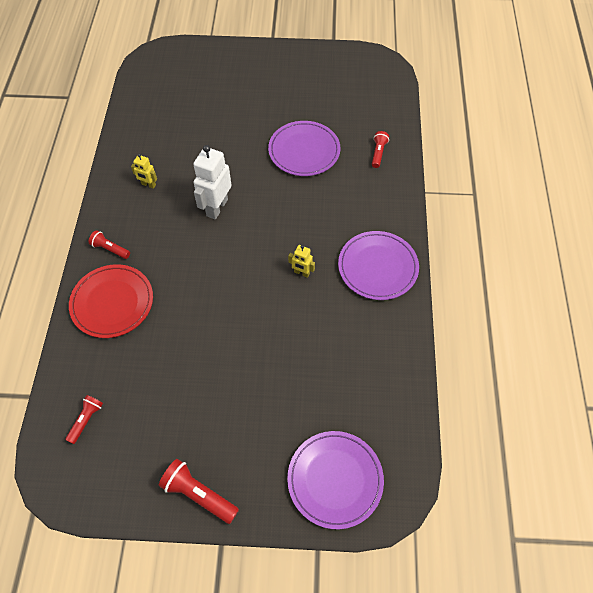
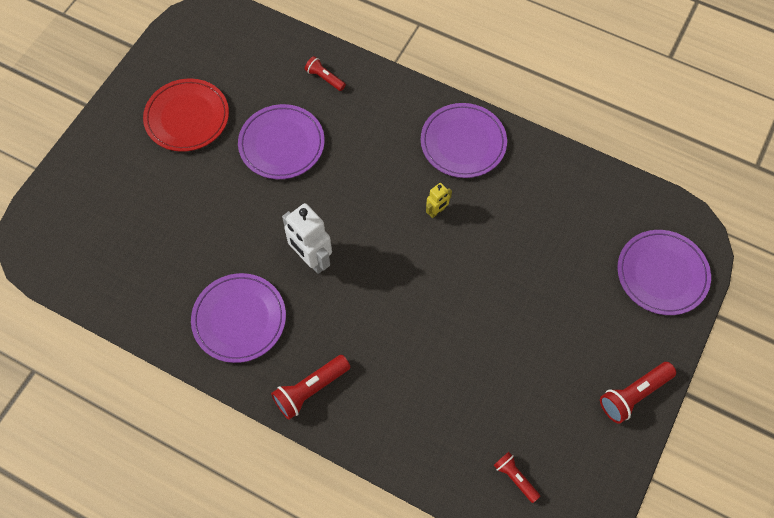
camera: 65 degrees left, 5 degrees up
(110, 249) = (310, 389): red flashlight -> red flashlight, size x1.60
(112, 302) = (384, 409): red plate -> red plate (187, 117)
(148, 185) = (239, 319): yellow robot -> purple plate

